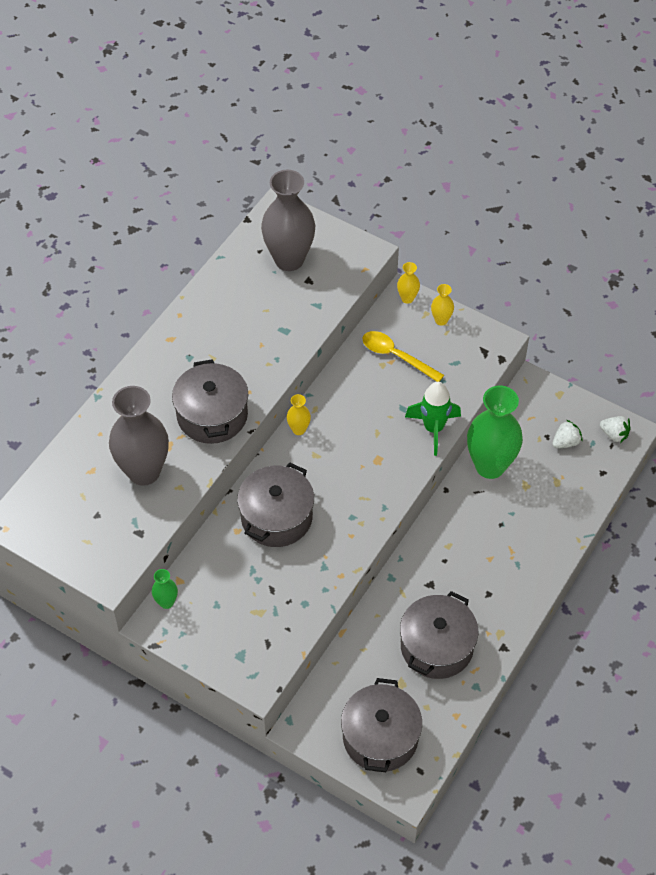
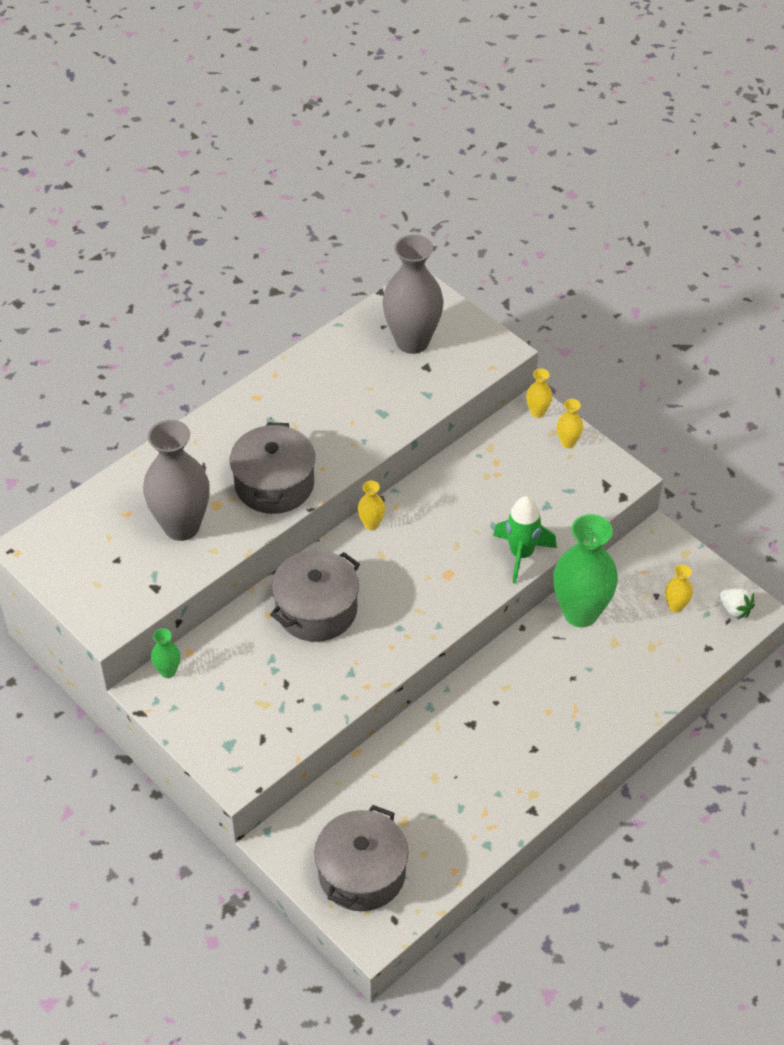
camera: 15 degrees right, 5 degrees down
(396, 356) = (505, 470): yellow spoon -> none
(436, 646) = (456, 792): grey pot -> none
(565, 442) = (675, 606): white strawberry -> yellow vase

